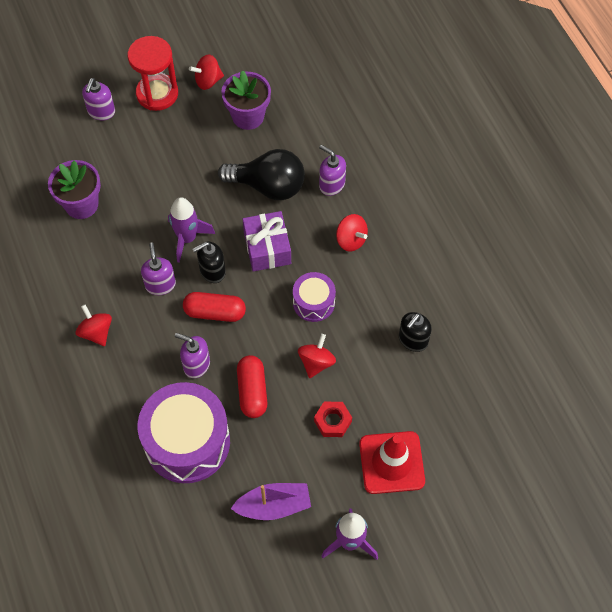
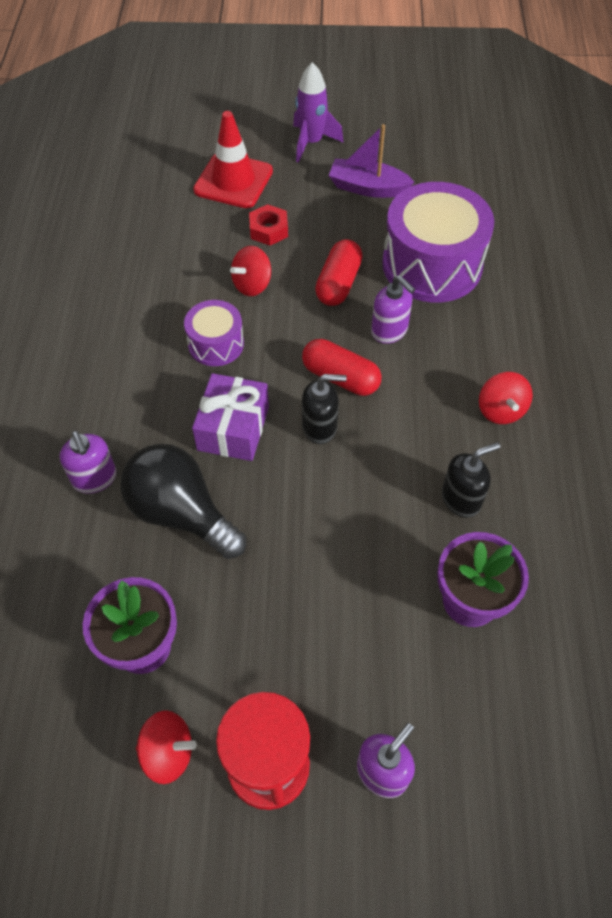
camera: 155 degrees left, 5 degrees down
(160, 284) = (395, 437): purple soap dispenser -> none
(187, 238) = (333, 483): purple rocket -> none
(351, 240) = (122, 396): red spinning top -> none
(413, 340) = (134, 268): black soap dispenser -> black soap dispenser (461, 499)

